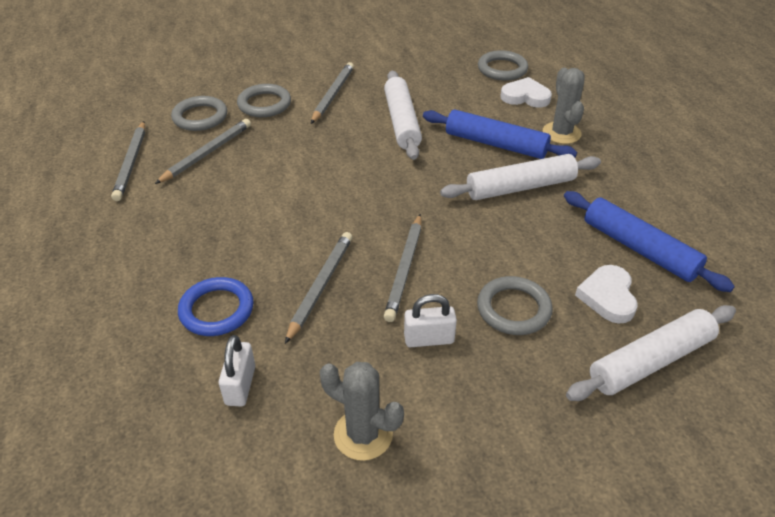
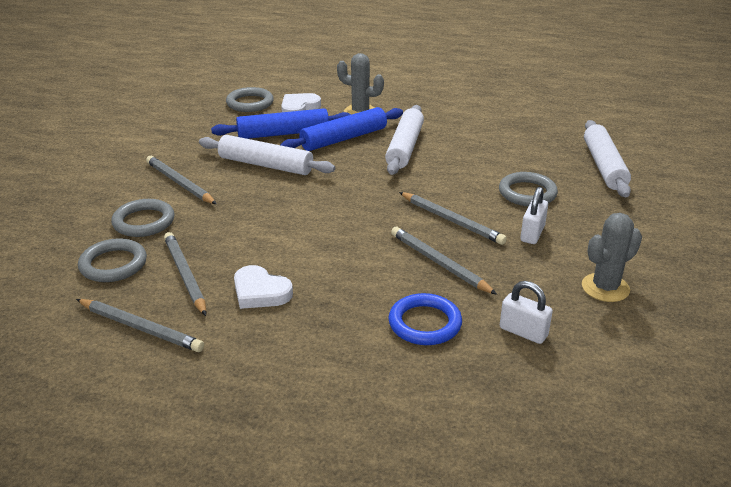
camera: 60 degrees left, 10 degrees down
(608, 297) = (541, 158): white heart -> white heart (260, 292)
(639, 249) = (506, 133): blue rolling pin -> blue rolling pin (283, 133)

